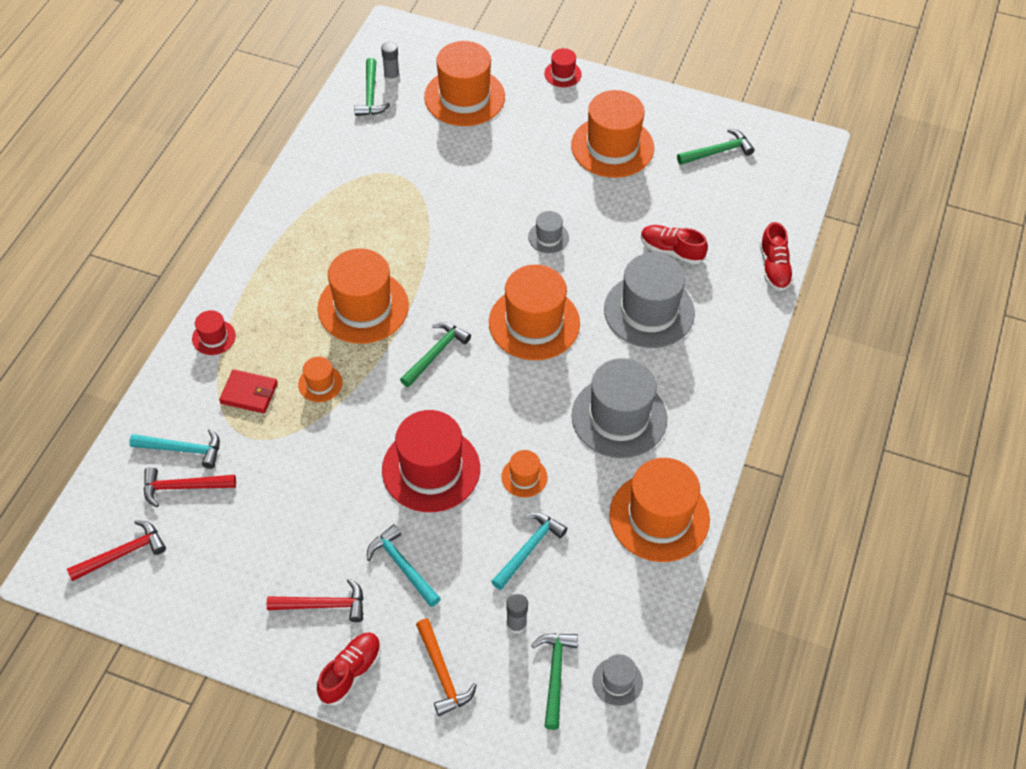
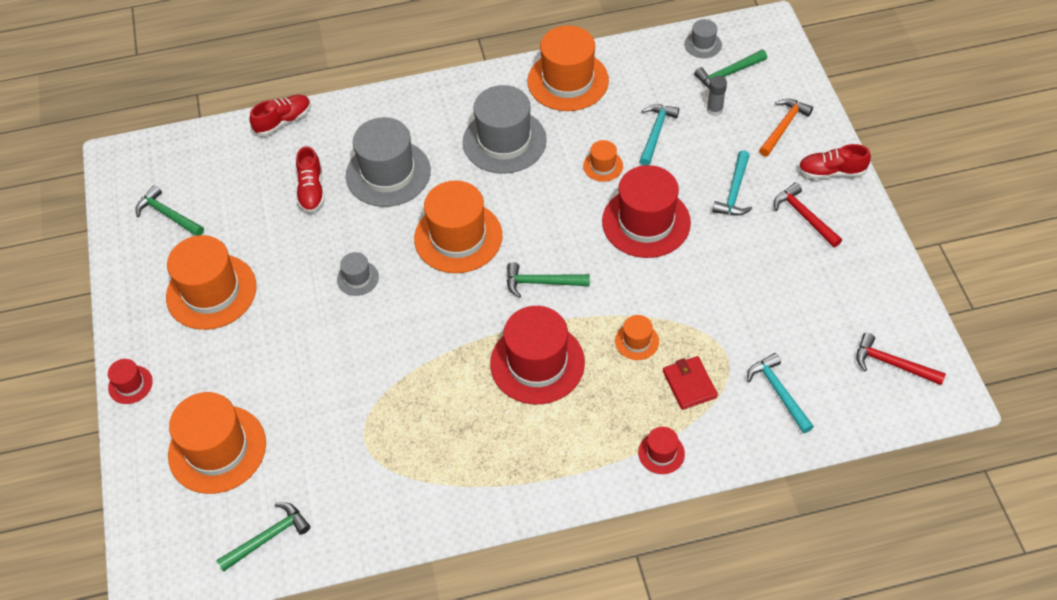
camera: 120 degrees left, 0 degrees up
(183, 487) = (807, 366): red hammer -> none
(363, 307) = (537, 363): orange hat -> red hat
(392, 77) = (228, 536): grey glue stick -> none
(529, 549) = (656, 133): turquoise hammer -> turquoise hammer turned 105 degrees clockwise

